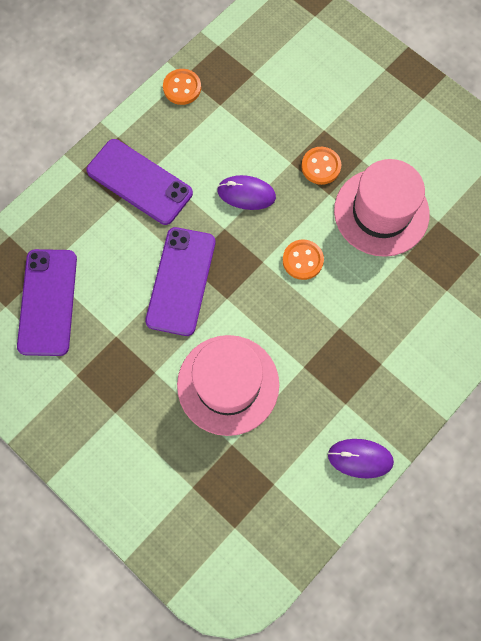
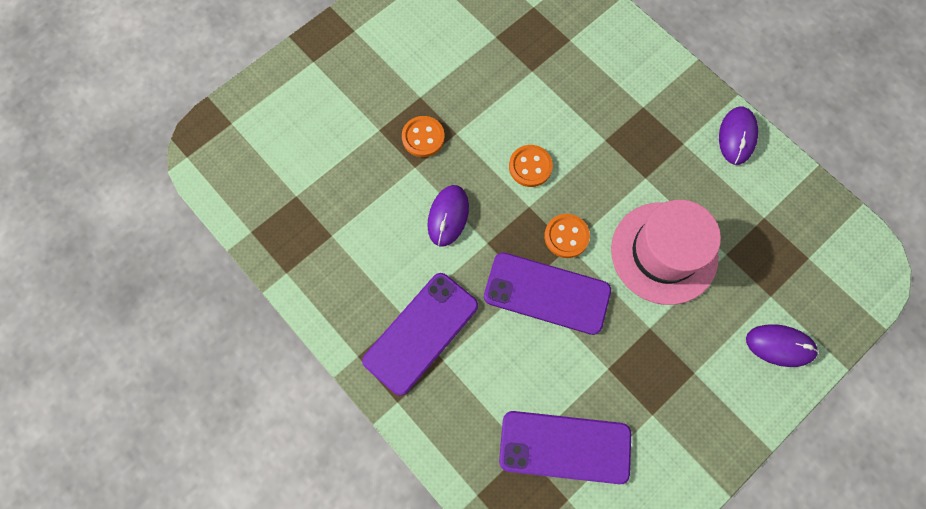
camera: 85 degrees left, 0 degrees up
(144, 493) = (780, 346): none -> purple mouse
(182, 88) = (302, 277): orange button -> orange button (566, 236)
(381, 212) = (482, 86): pink hat -> none

